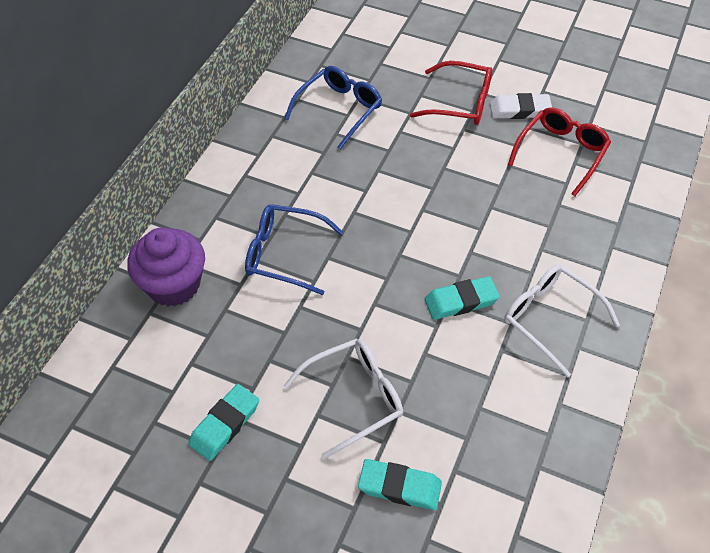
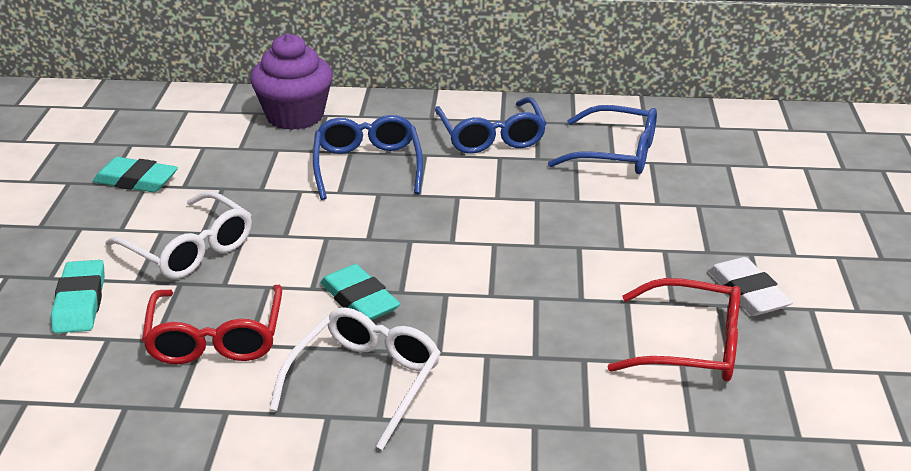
camera: 70 degrees right, 20 degrees down
(279, 168) = (491, 136): none -> blue glasses
(460, 102) = (713, 238): red glasses -> red glasses (216, 337)

